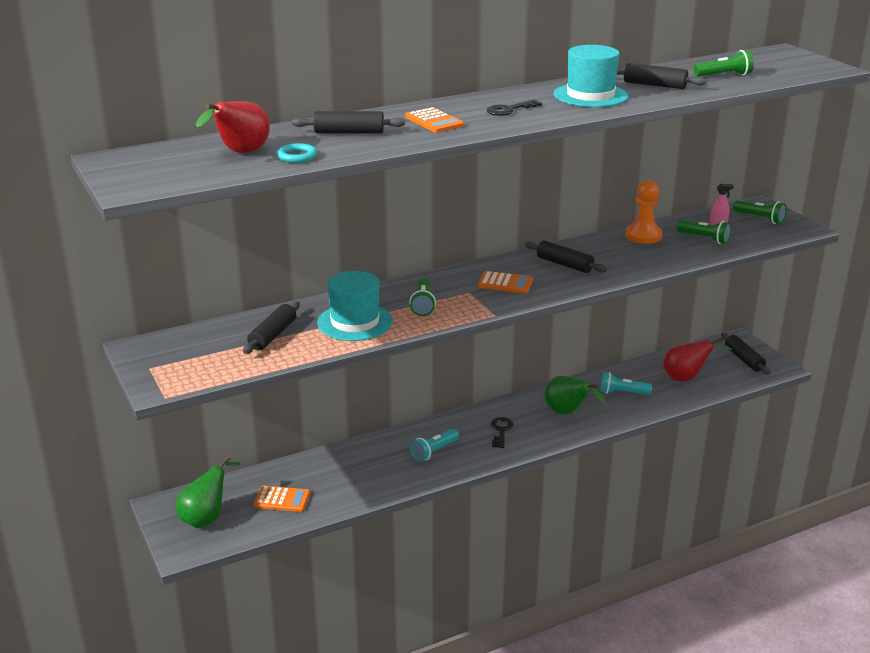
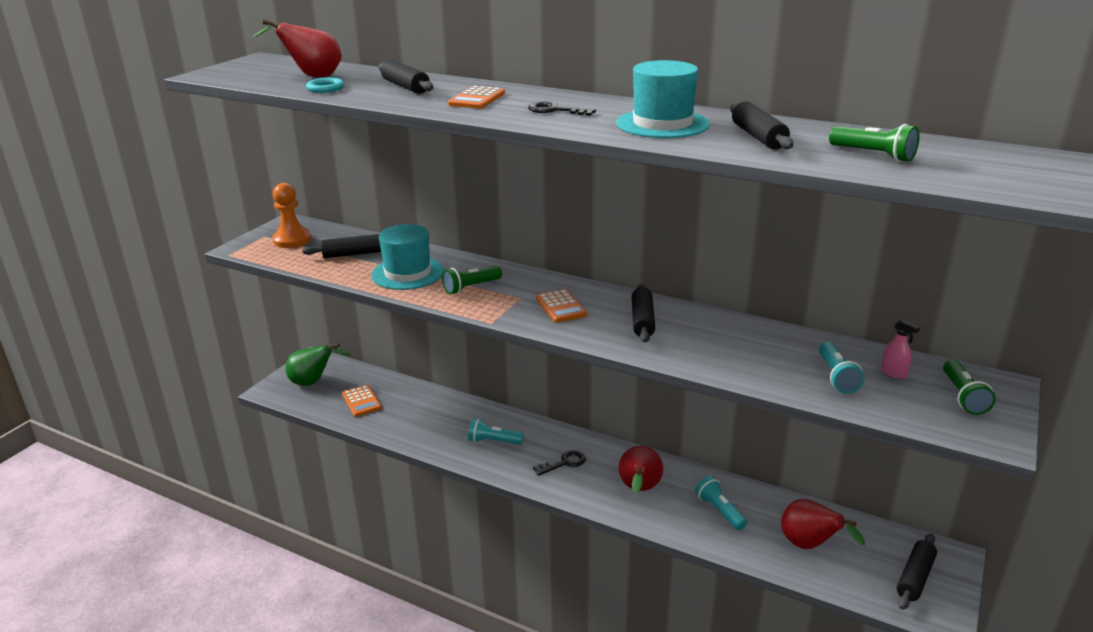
camera: 55 degrees right, 0 degrees up
(567, 413) = (639, 489): green pear -> red pear
(643, 235) = (779, 339): orange pawn -> orange pawn (292, 240)
(704, 239) = (836, 376): green flashlight -> turquoise flashlight

